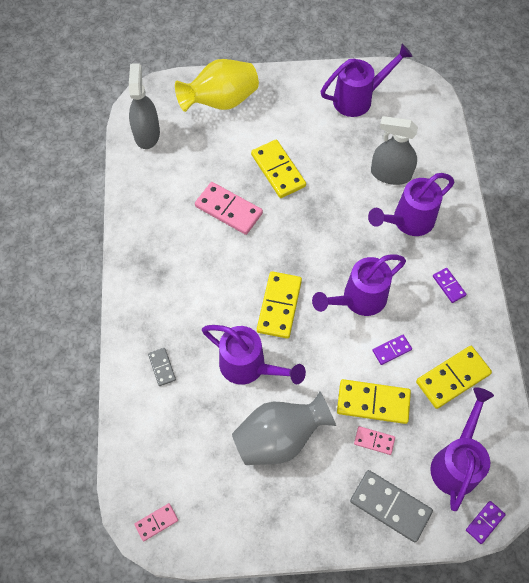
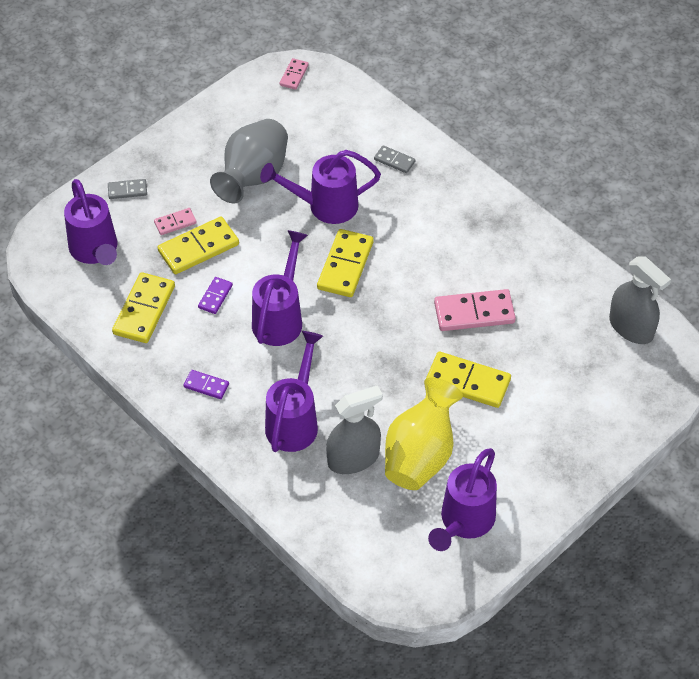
camera: 140 degrees right, 10 degrees down
(221, 101) = (600, 412): yellow vase -> yellow vase (420, 455)
(279, 306) = (345, 265): yellow domino -> yellow domino turned 45 degrees clockwise
(390, 506) = (127, 190): grey domino -> grey domino, size x0.53
(485, 522) = (44, 226): purple domino -> none

